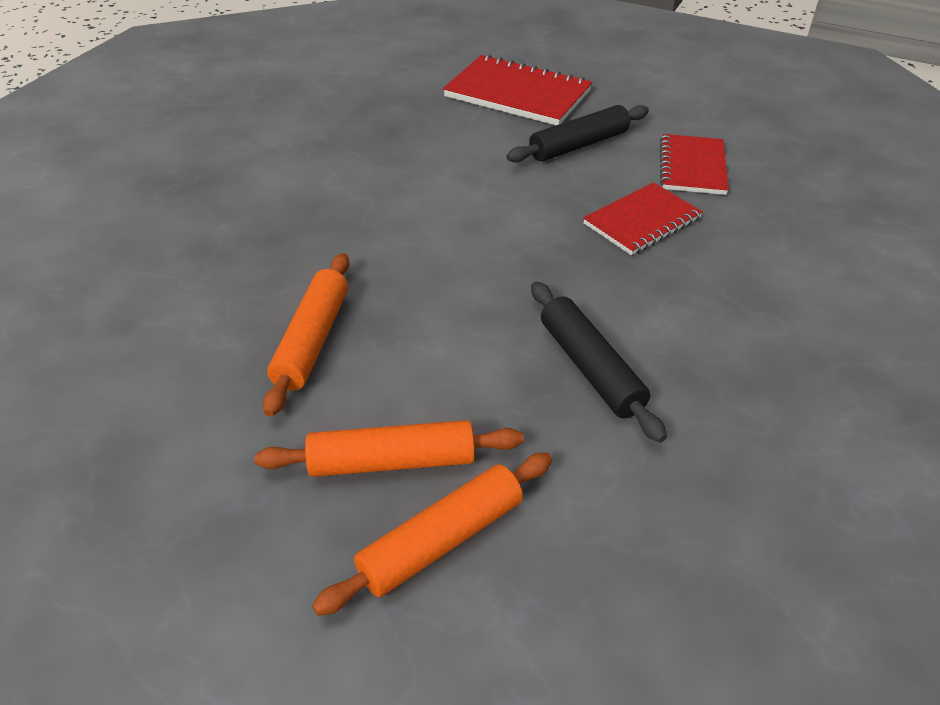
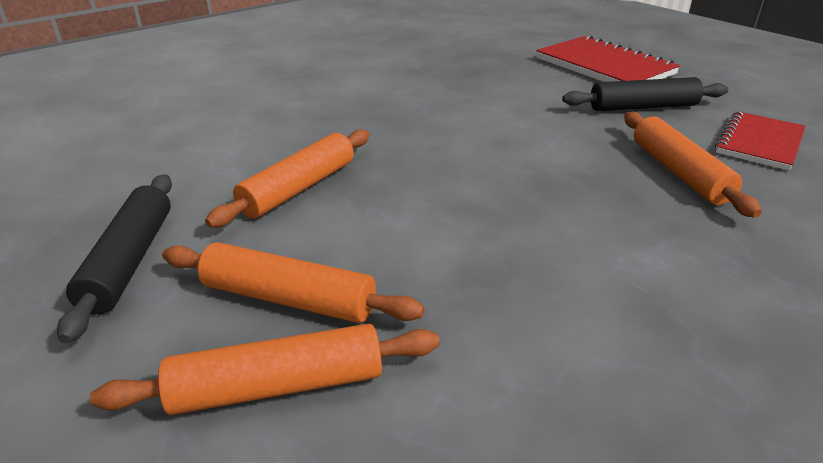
camera: 25 degrees right, 10 degrees down
(590, 368) = (546, 278): black rolling pin -> black rolling pin (129, 261)
(642, 221) = (678, 172): red notebook -> orange rolling pin

